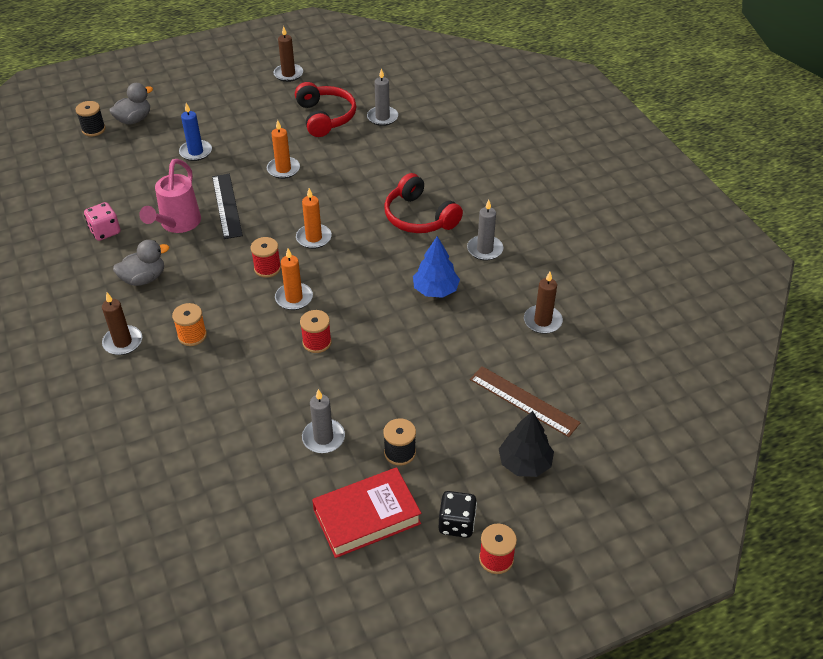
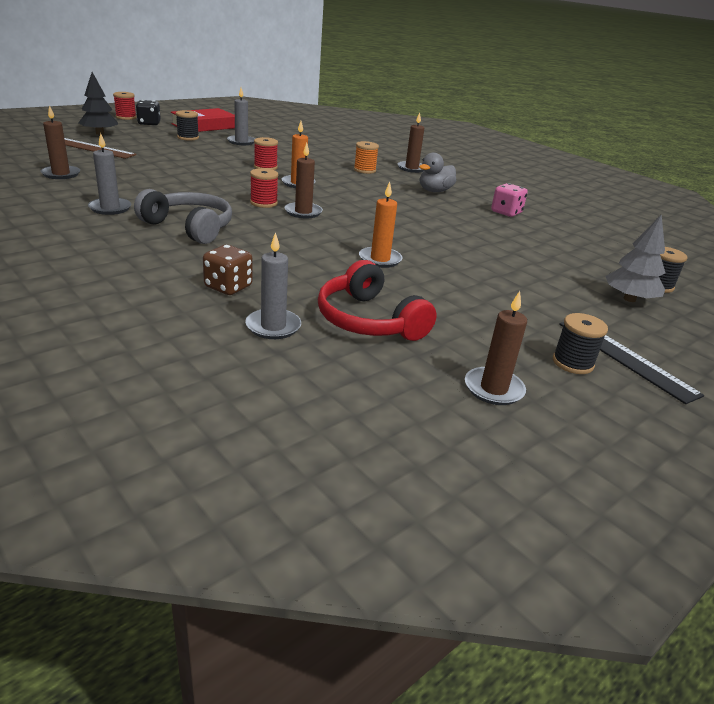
camera: 160 degrees right, 15 degrees down
(134, 120) = (629, 299): grey duck -> grey tree
(177, 225) = (447, 217): pink watering can -> none
(196, 152) = (504, 270): blue candle -> none
(226, 205) = (414, 230): black ruler -> black ruler (625, 358)
(232, 82) = (572, 363): none -> black spool
(267, 268) = (334, 196): red spool -> red spool (264, 203)
(314, 238) = (303, 212): orange candle -> brown candle
(401, 149) = (228, 287): none -> brown dice
(419, 217) = (189, 227): red headphones -> grey headphones
(435, 290) = (166, 187): blue tree -> none

